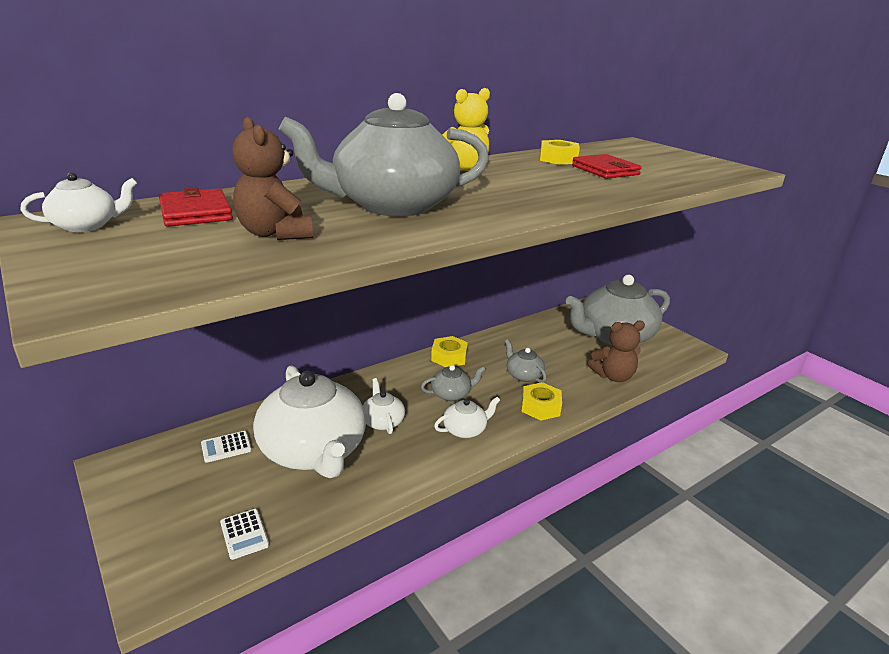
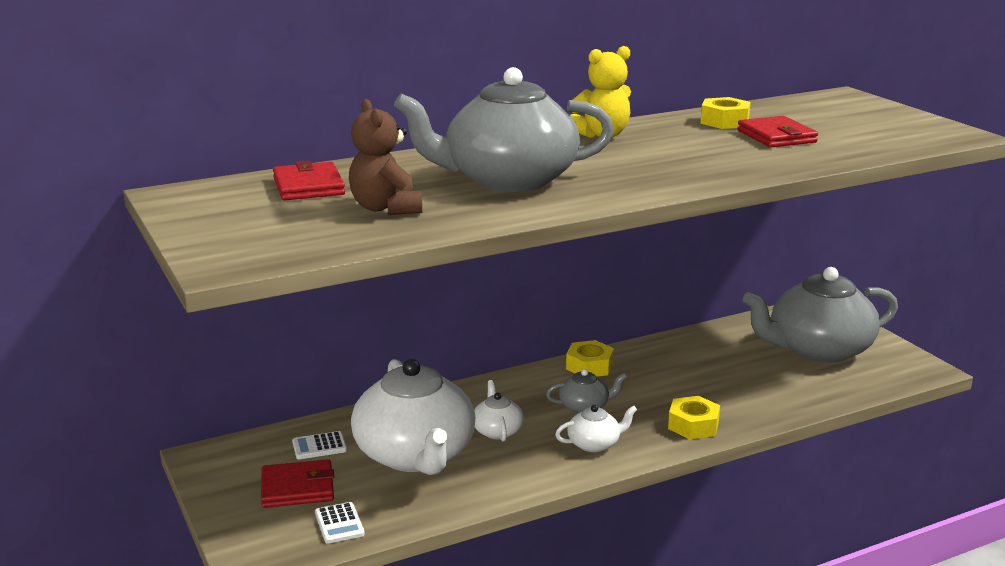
camera: 10 degrees right, 5 degrees down
(86, 225) = (210, 199): white teapot -> none
(204, 495) = (297, 488): none -> red wallet
(523, 375) = (681, 390): grey teapot -> none
(613, 376) = (799, 396): brown teddy bear -> none

